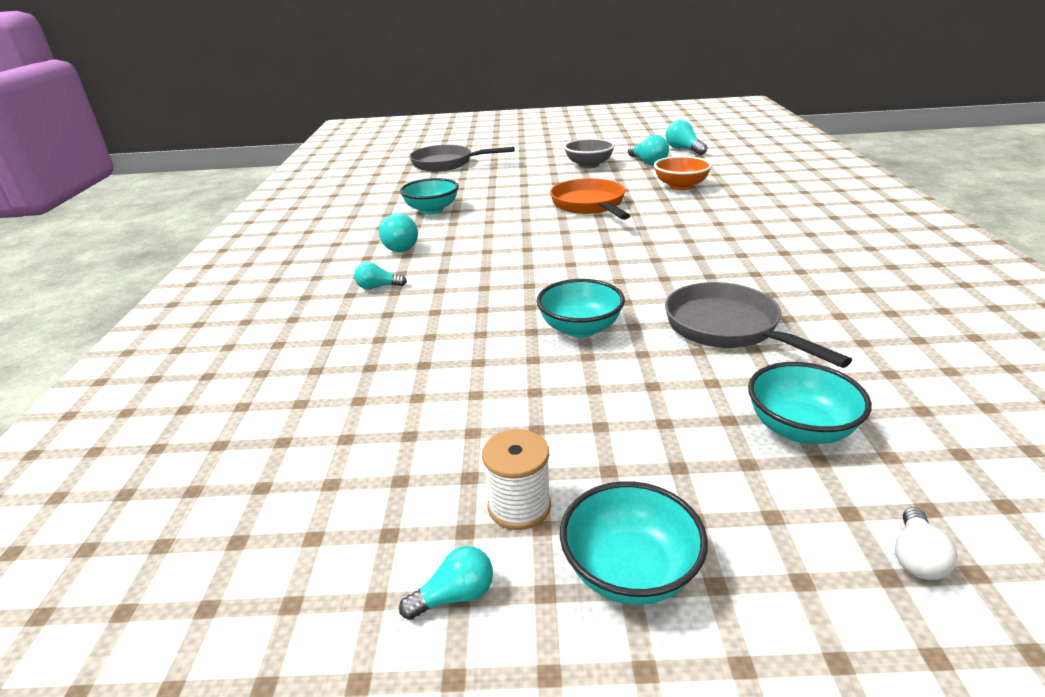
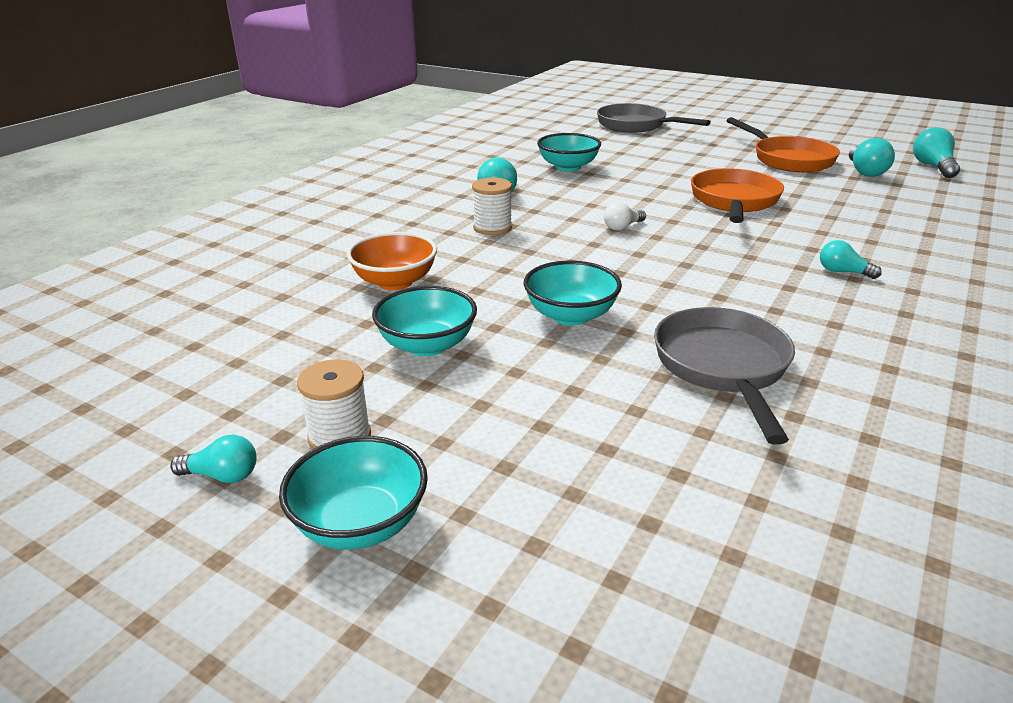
camera: 30 degrees right, 0 degrees up
(378, 287) = (441, 223): turquoise light bulb -> turquoise light bulb (843, 272)
(429, 277) = (492, 228): none -> white spool
(589, 165) = (788, 159): grey bowl -> orange pan
(680, 186) = (871, 207): orange bowl -> orange bowl (395, 282)
(800, 429) = (669, 487): turquoise bowl -> turquoise bowl (427, 345)
(916, 558) = (627, 649): white light bulb -> white light bulb (622, 227)

